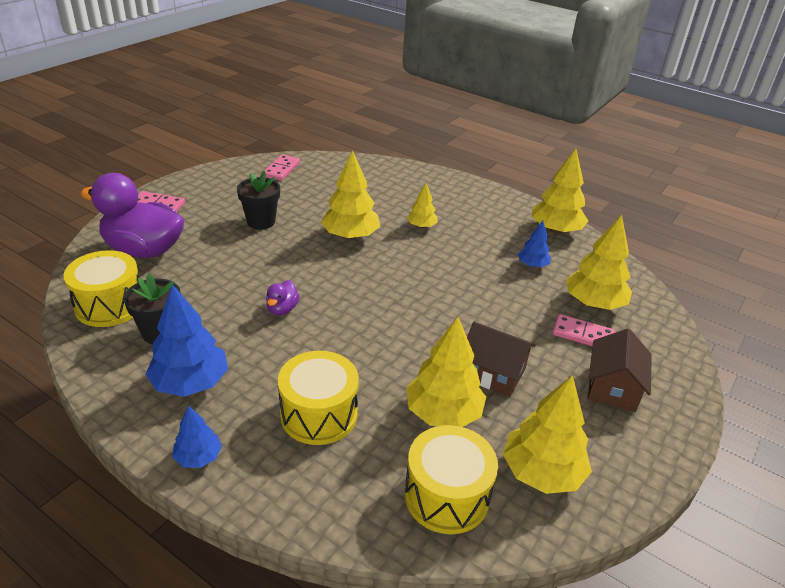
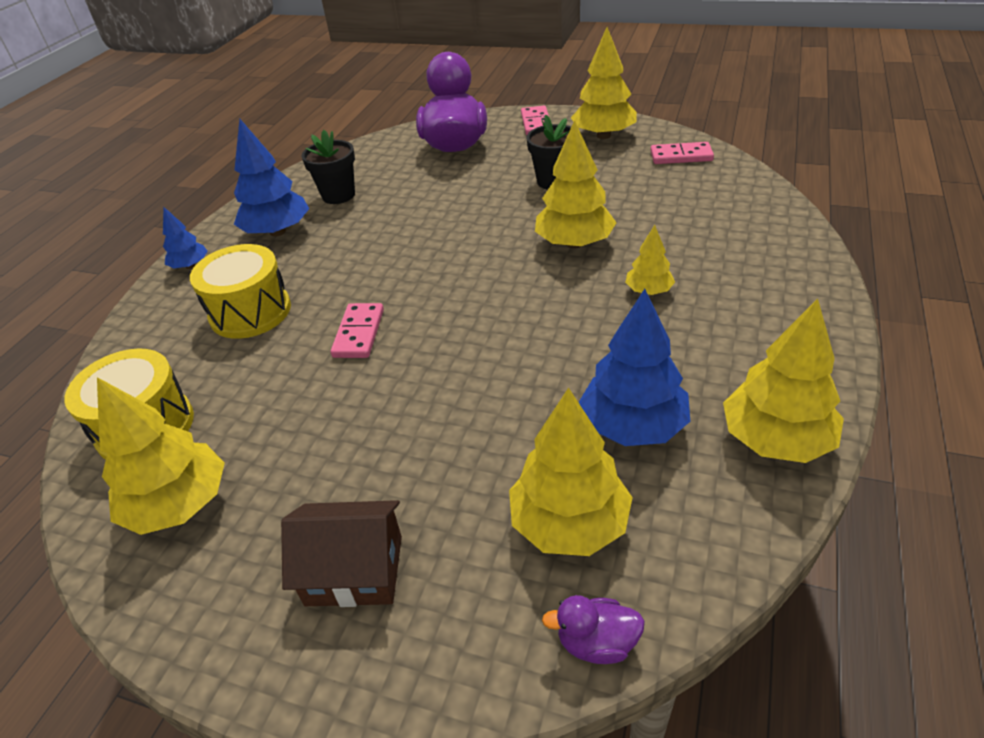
camera: 80 degrees right, 5 degrees up
(110, 305) = (366, 161): yellow drum -> none
(282, 309) = (402, 243): purple duck -> purple duck (596, 642)
(443, 413) = (266, 397): yellow tree -> yellow tree (603, 135)
(493, 373) = (349, 427): brown house -> none
(532, 265) = (633, 426): blue tree -> blue tree, size x1.82
(583, 335) = (472, 517): pink domino -> pink domino (359, 333)

